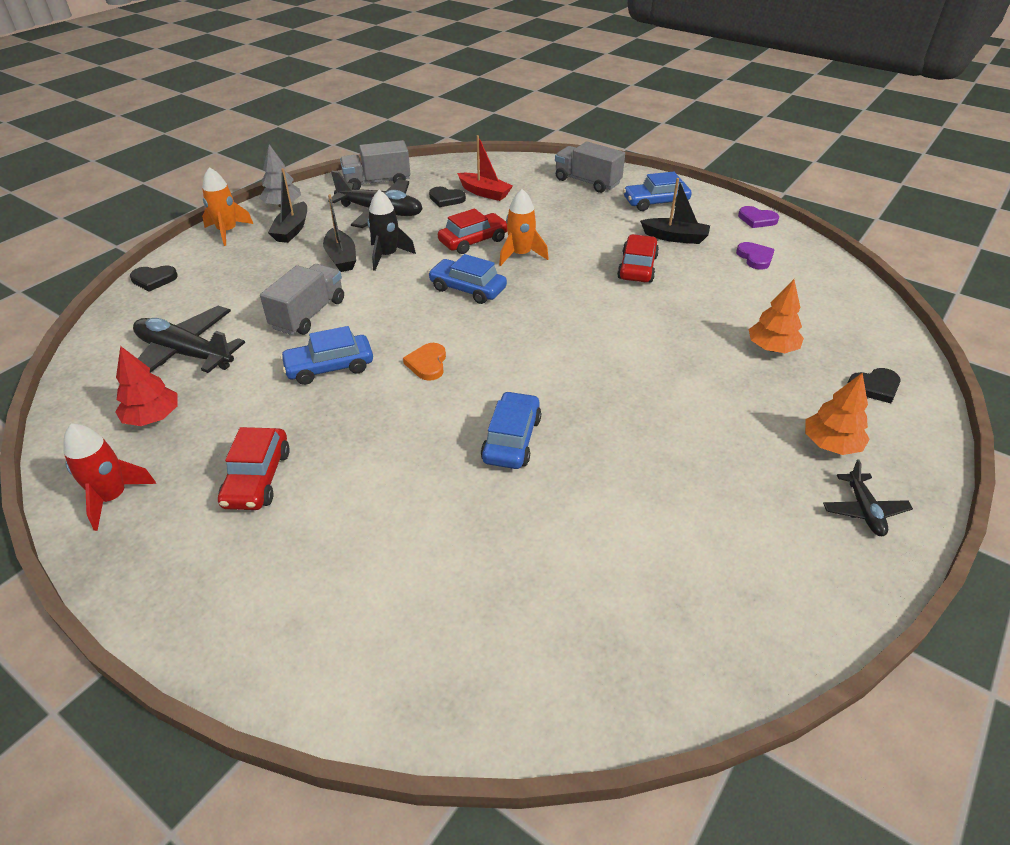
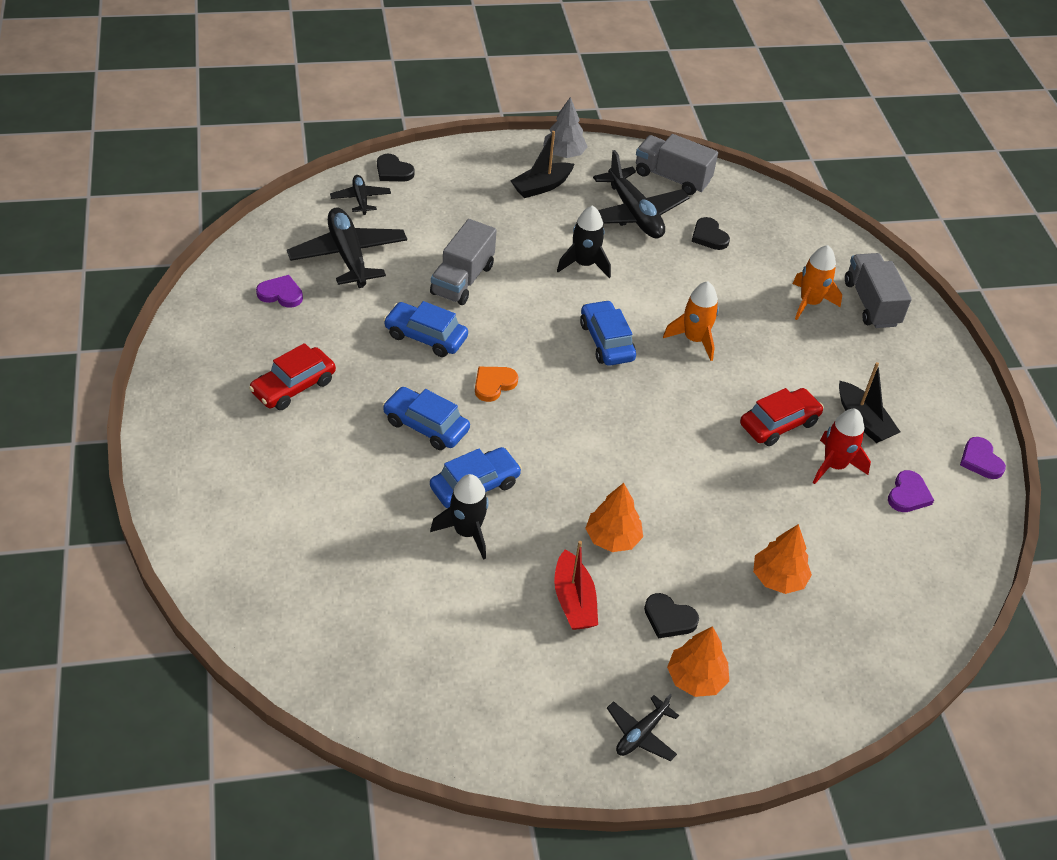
camera: 40 degrees right, 5 degrees up
(112, 497) = (207, 336): red rocket -> red rocket (834, 465)
(147, 311) = (360, 199): none -> black plane
(153, 417) = (281, 294): red tree -> purple heart
(227, 232) = (491, 156): orange rocket -> orange rocket (809, 303)
(308, 314) = (462, 280): grey truck -> grey truck turned 135 degrees clockwise
(341, 258) = (546, 242): black boat -> none
(473, 241) = (673, 298): red car -> none
(484, 193) = (753, 252): red boat -> red boat (574, 600)
(553, 476) = (466, 532): none -> black rocket
(650, 400) = (612, 538): none -> orange tree
(655, 202) = (904, 372): blue car -> blue car (426, 426)
(875, 387) = (811, 675): black heart -> black heart (669, 618)

